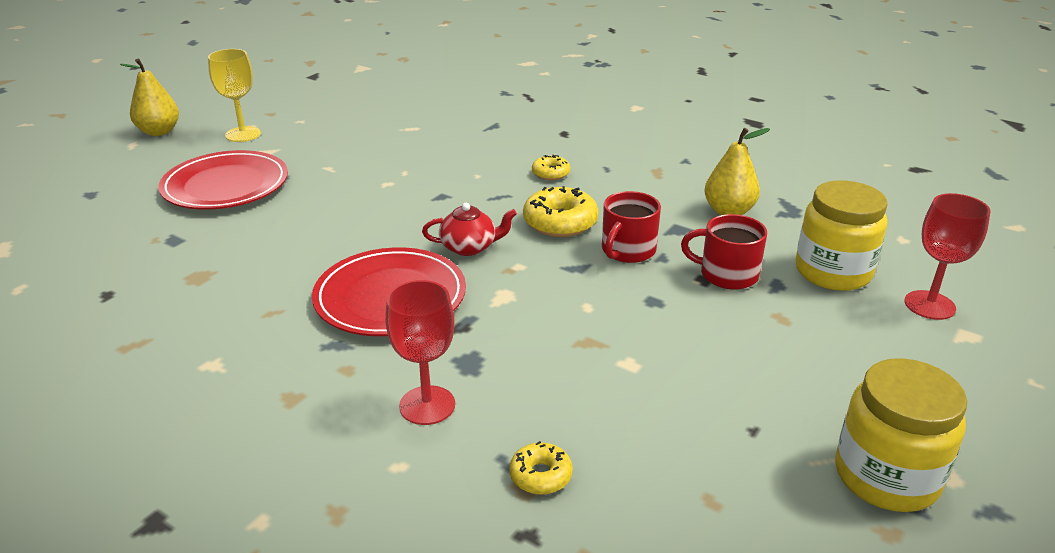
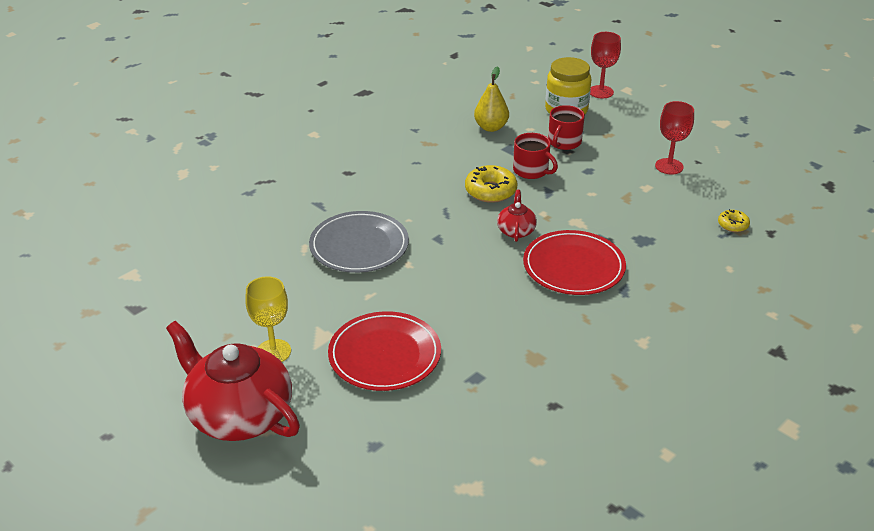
camera: 80 degrees left, 5 degrees up
(159, 132) = (239, 414): yellow pear -> red teapot
(418, 154) = (359, 246): none -> grey plate
(427, 405) = (681, 257): red goblet -> red goblet (669, 166)
(550, 173) = (416, 186): yellow donut -> none
(886, 477) = (726, 136): yellow jar -> none

